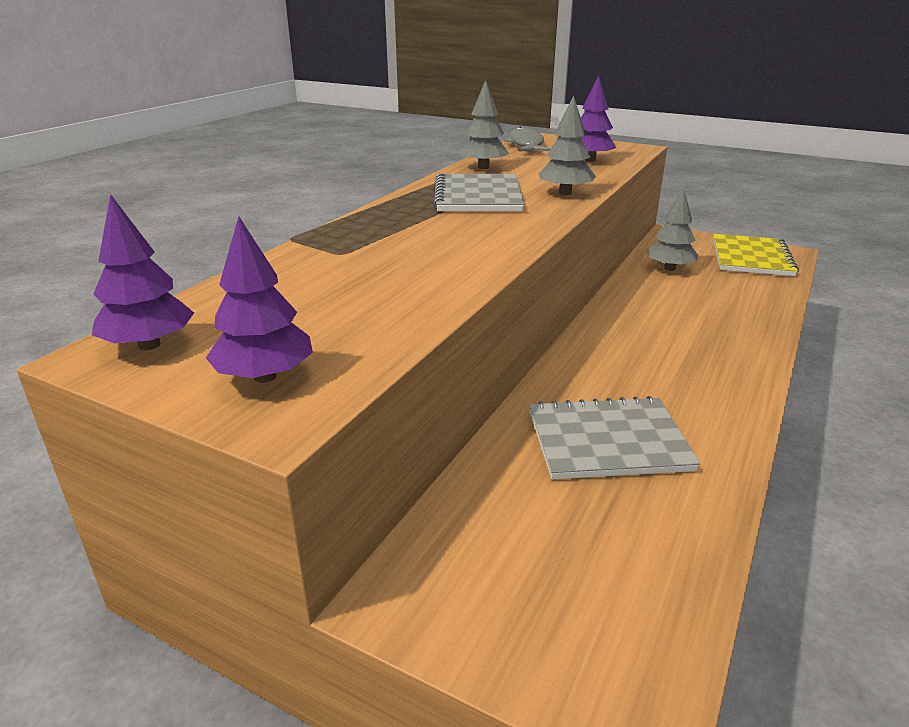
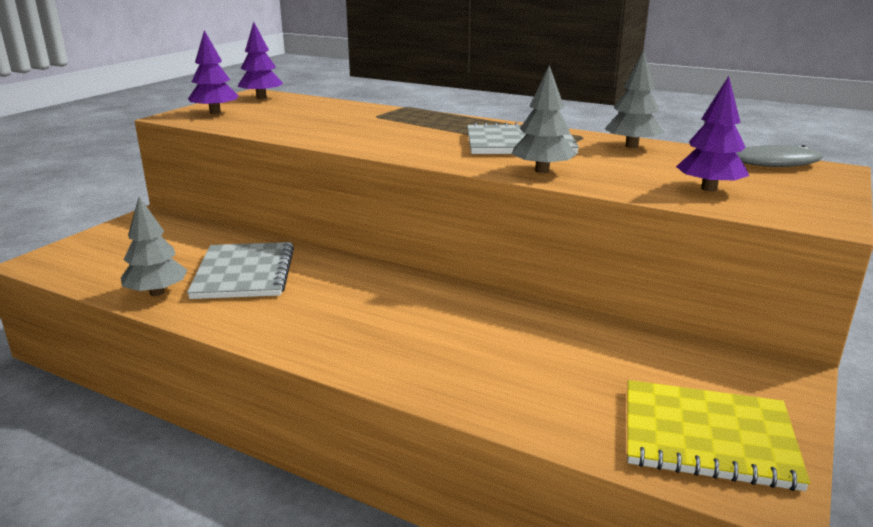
camera: 90 degrees right, 5 degrees down
(669, 268) = (618, 349): grey tree -> grey tree (157, 293)

